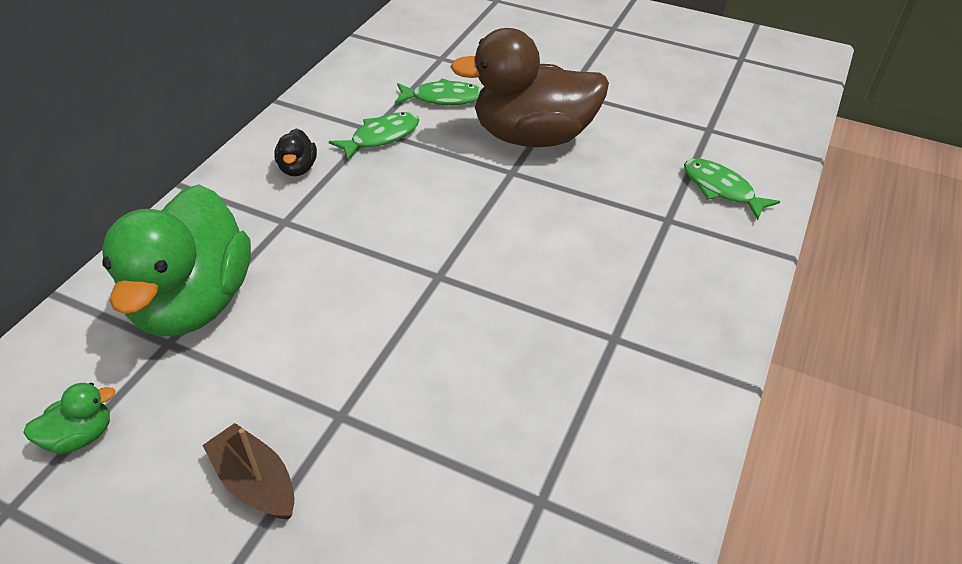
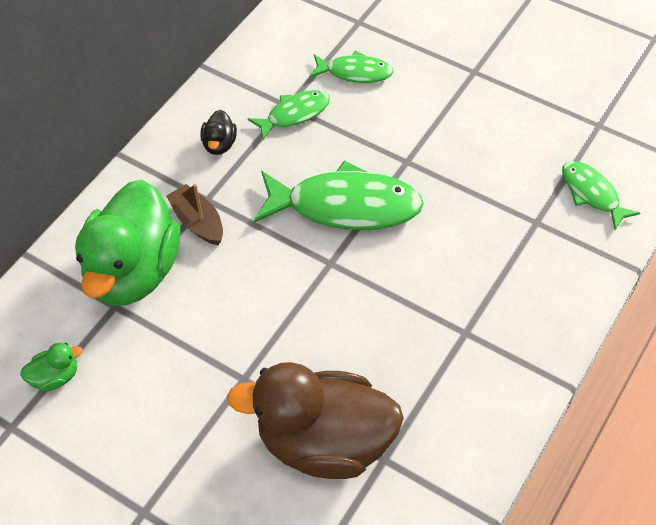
camera: 10 degrees right, 10 degrees up
(255, 482) = (180, 424): brown boat -> brown boat (198, 222)
(449, 218) = (346, 206): none -> green fish
(532, 137) = (431, 123): brown duck -> brown duck (325, 442)

